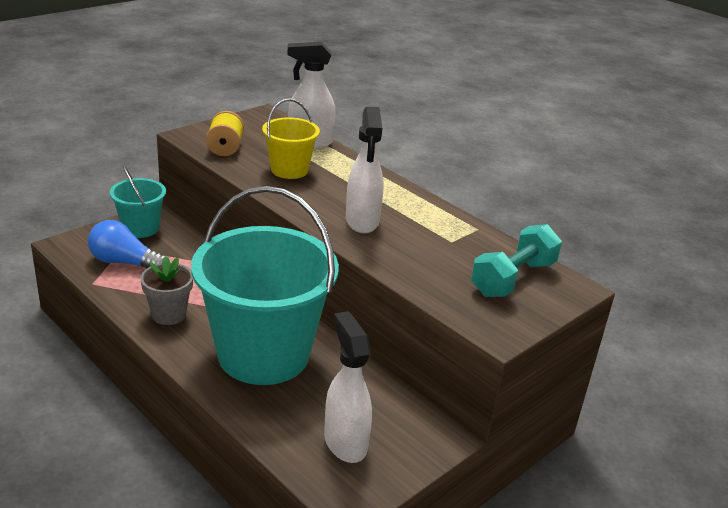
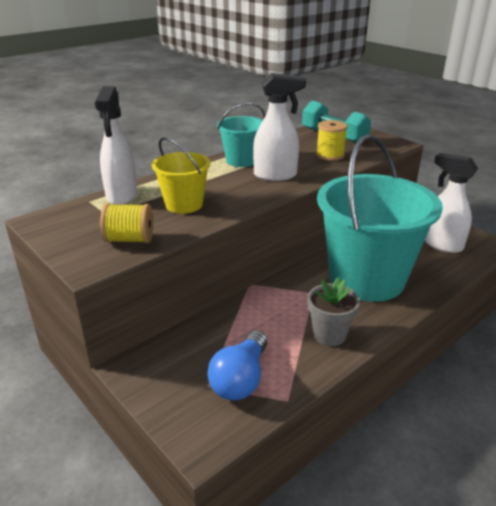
camera: 85 degrees left, 0 degrees up
(140, 228) = (162, 376): turquoise bucket -> turquoise bucket (242, 160)
(345, 442) = (442, 245): white spray bottle -> white spray bottle turned 60 degrees clockwise
(434, 266) = (330, 155): none -> yellow spool

